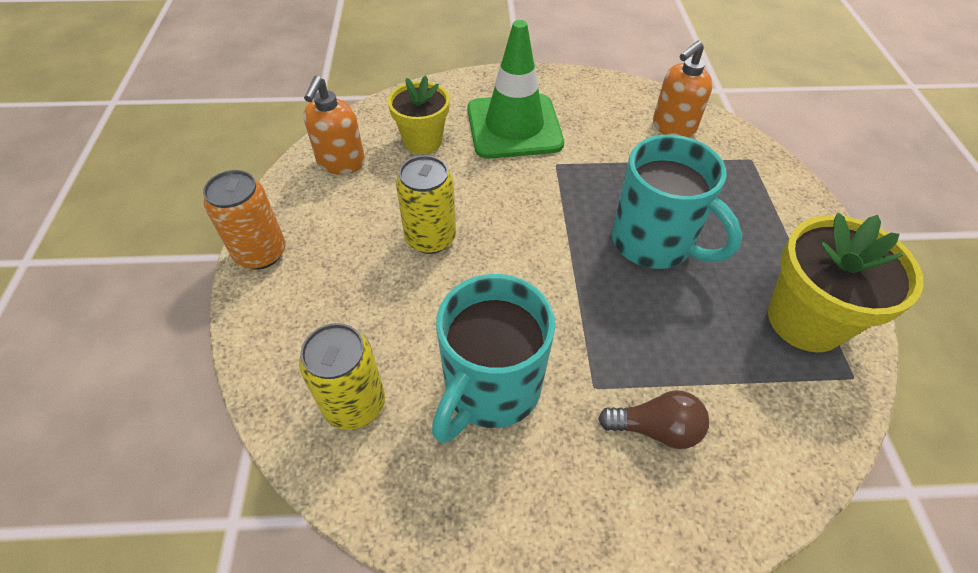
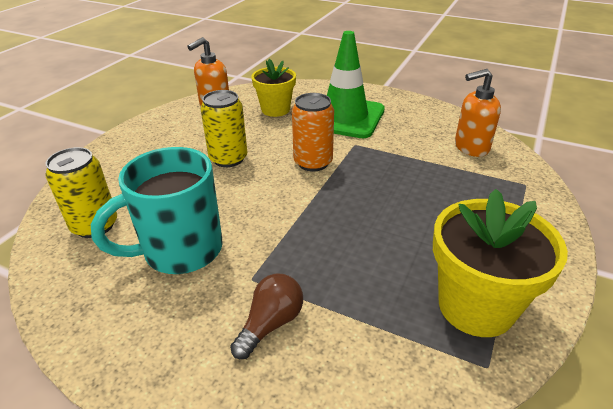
camera: 30 degrees right, 15 degrees down
(261, 253) = (126, 136): orange can -> orange can (313, 162)
(654, 243) = (385, 210): turquoise mug -> none
(656, 429) = (271, 324): brown light bulb -> brown light bulb turned 90 degrees counterclockwise

